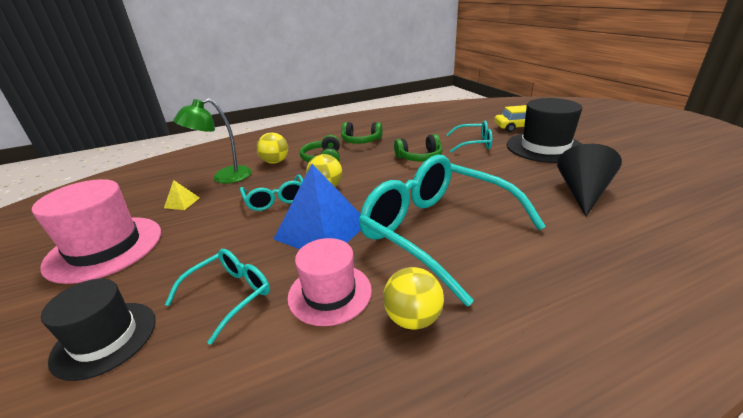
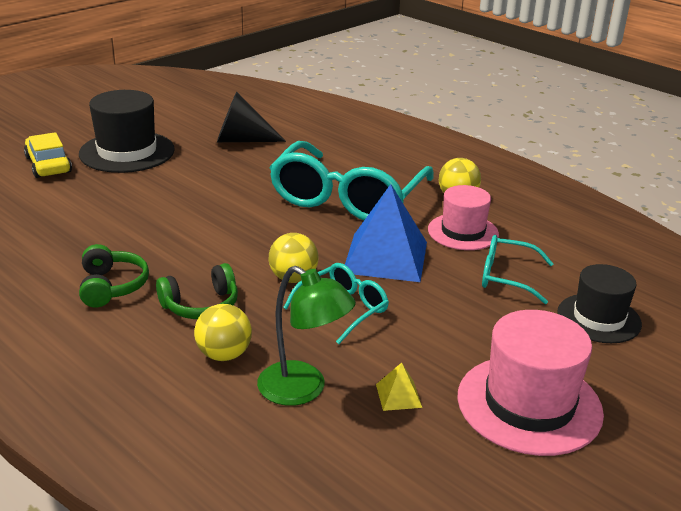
camera: 115 degrees left, 0 degrees up
(419, 157) = (175, 226): green headphones -> none
(473, 143) = (117, 193): turquoise glasses -> none

